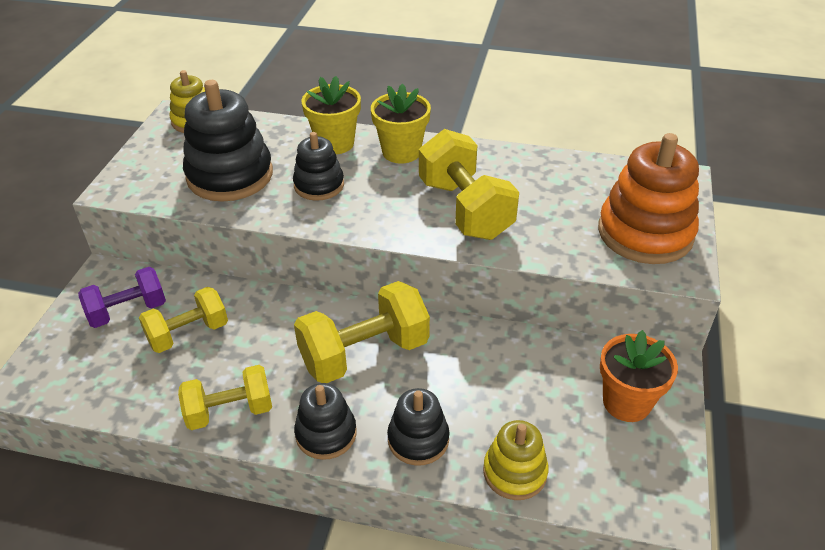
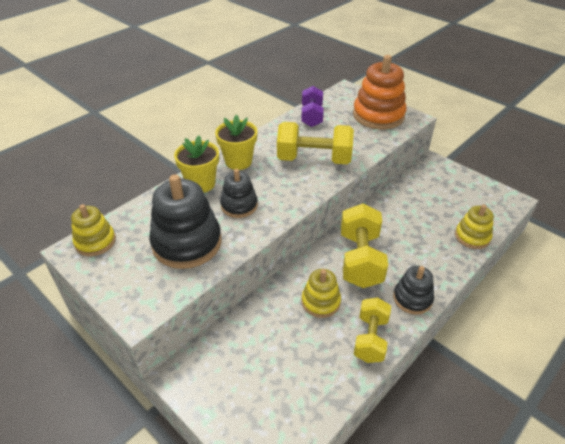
camera: 60 degrees left, 0 degrees up
(128, 311) = (235, 370): purple dumbbell -> purple dumbbell (311, 116)
(188, 333) = (285, 340): yellow dumbbell -> none
(264, 342) = (320, 302): none -> yellow stacking toy
(418, 439) = (435, 262): black stacking toy -> none
(626, 402) = (447, 183): orange flower pot -> none

